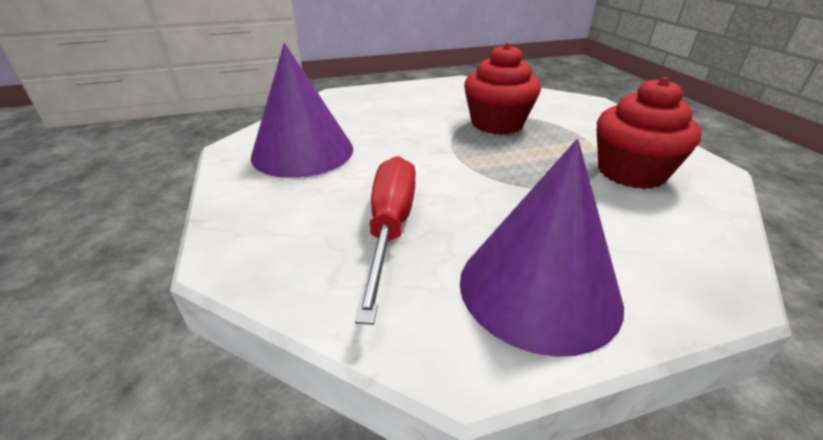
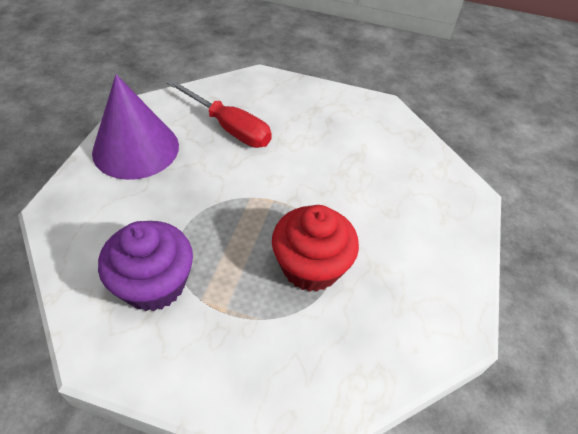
camera: 120 degrees right, 15 degrees up
(303, 152) = (350, 129): purple cone -> none
(631, 172) = (154, 284): red cupcake -> purple cupcake

